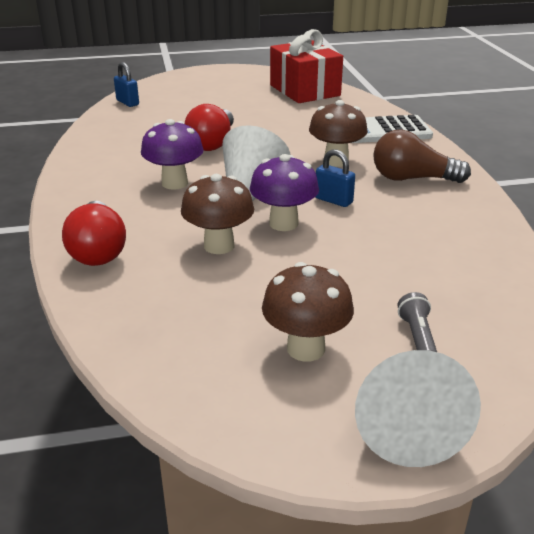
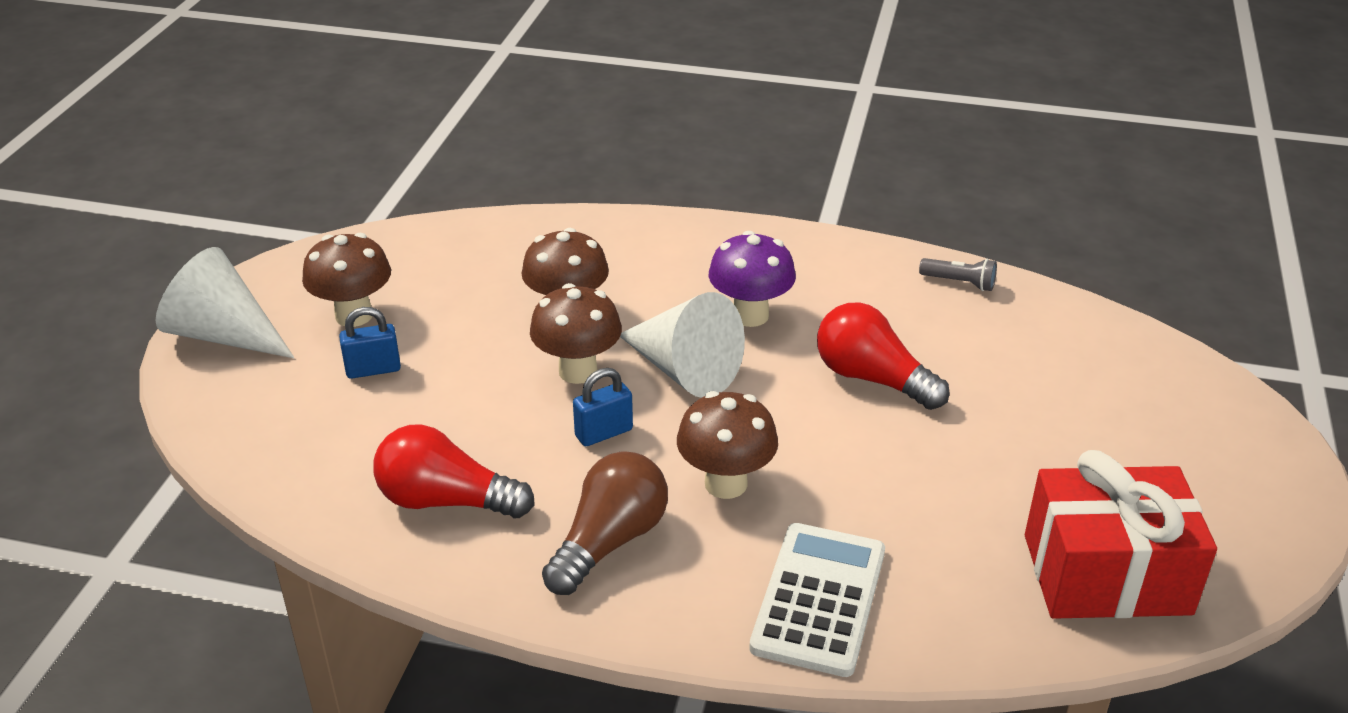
camera: 115 degrees right, 5 degrees up
(98, 250) = (622, 238): red light bulb -> red light bulb (446, 501)
(127, 103) = (1103, 332): blue padlock -> blue padlock (373, 370)
(283, 223) = (578, 371): purple mushroom -> brown mushroom
(417, 337) = (300, 384): grey flashlight -> grey flashlight (959, 283)

